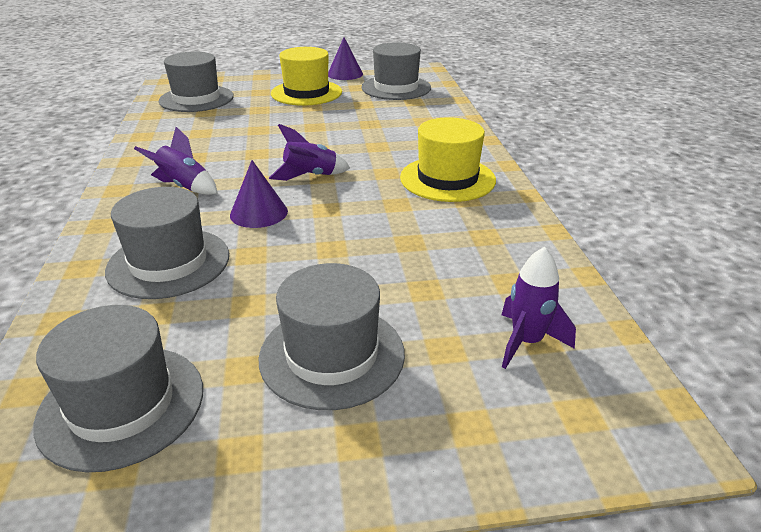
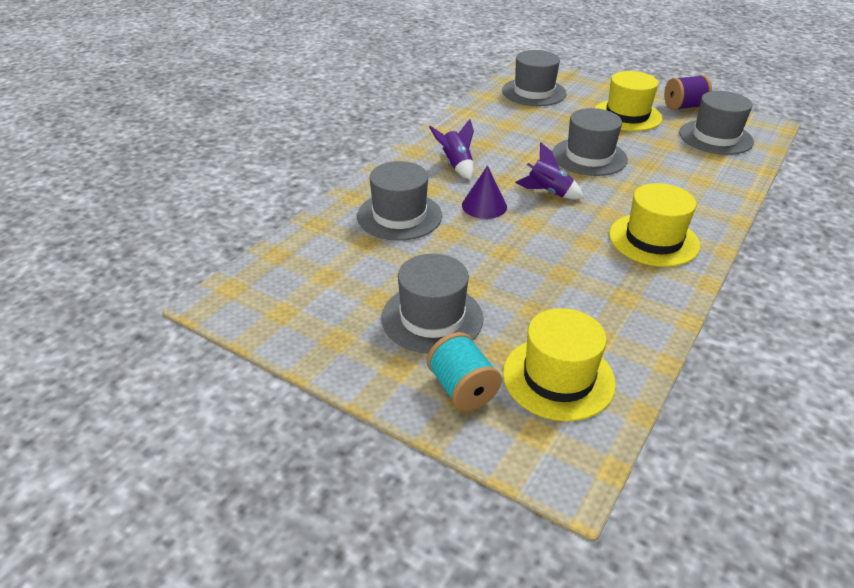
camera: 40 degrees right, 5 degrees up
(122, 405) = (308, 285): grey hat -> grey hat (589, 157)
(345, 74) = (684, 107): purple cone -> purple spool
(456, 416) = (462, 389): none -> turquoise spool
(526, 342) = (558, 378): purple rocket -> yellow hat

